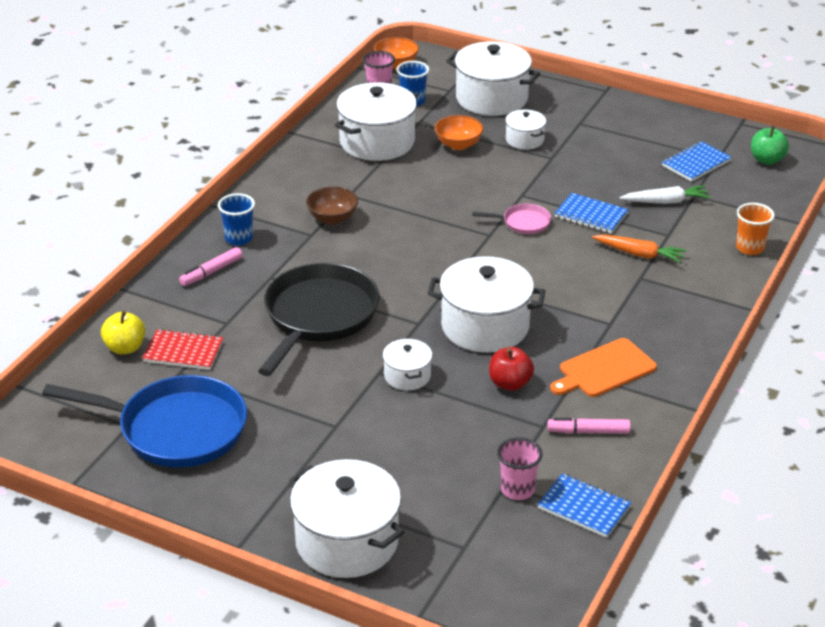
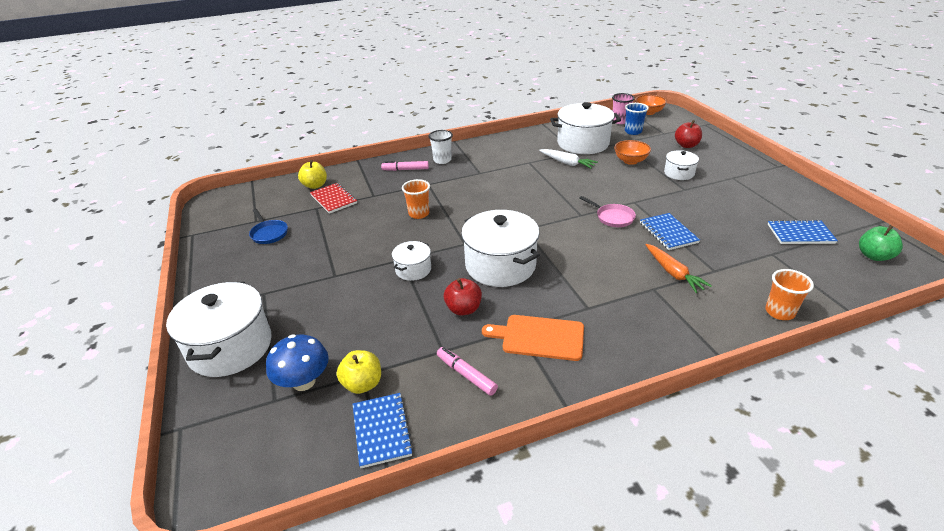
camera: 45 degrees right, 0 degrees up
(175, 429) = (269, 233): blue pan -> blue pan, size x0.44
(239, 238) = (442, 160): blue cup -> white cup
(318, 317) = (419, 214): black pan -> orange cup
(332, 218) = (502, 170): brown bowl -> none
(465, 520) = (304, 382): none -> blue mushroom
(491, 98) = (686, 145): white pot -> red apple
(517, 489) = (362, 384): pink cup -> yellow apple
(665, 202) = (741, 248): white carrot -> white carrot (567, 163)

